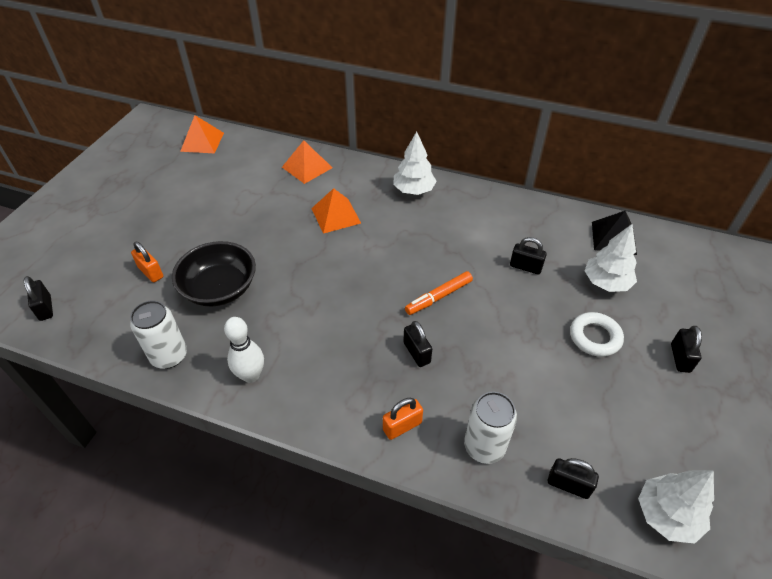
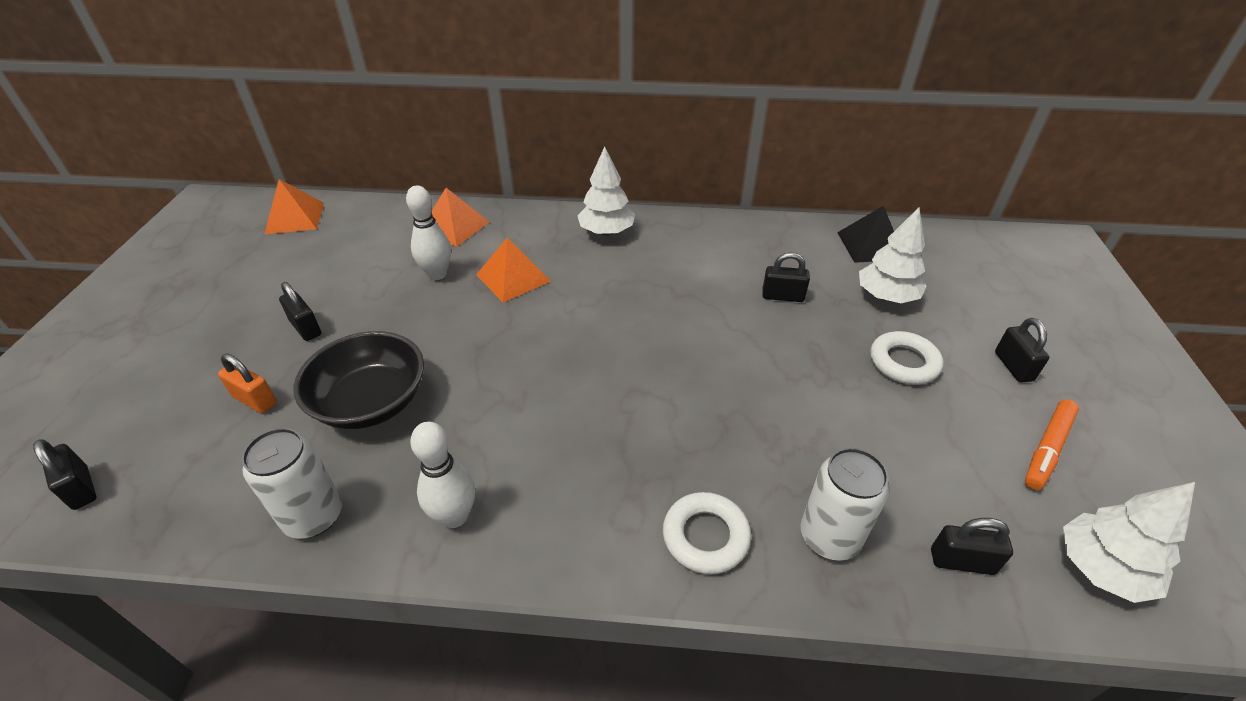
camera: 15 degrees left, 5 degrees down
(285, 203) = (437, 274): none -> white bowling pin
(402, 426) = (705, 537): orange padlock -> white ring
(416, 353) = (687, 430): black padlock -> black padlock (306, 328)
(438, 297) = (688, 353): orange marker -> orange marker (1047, 449)

